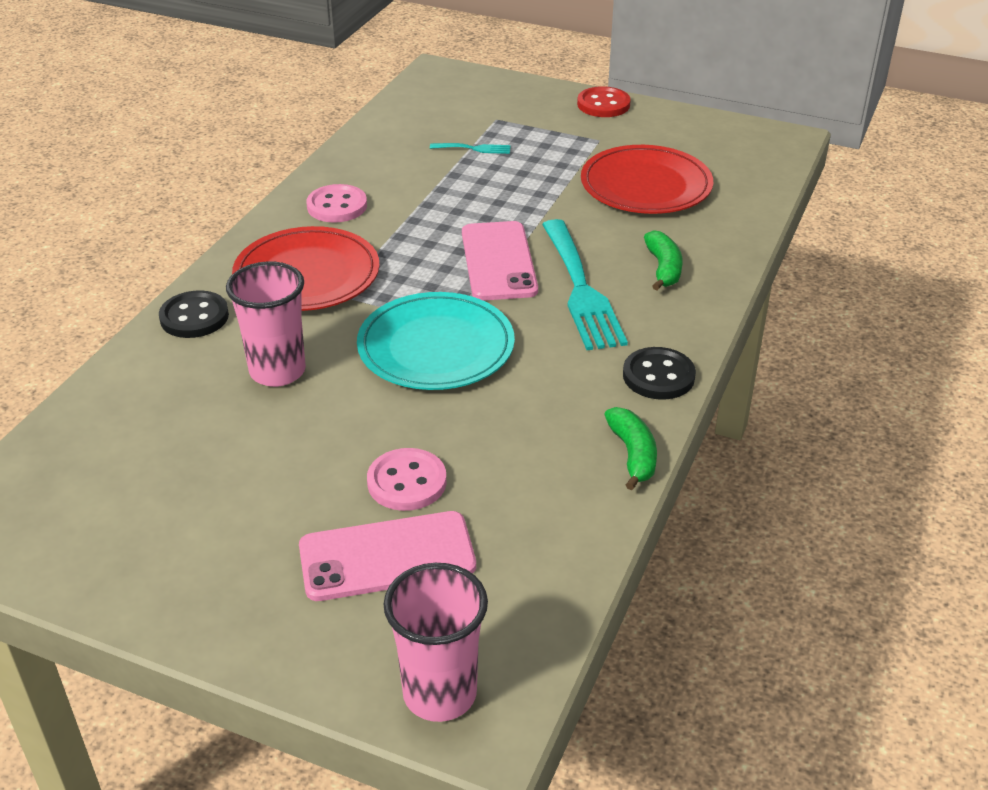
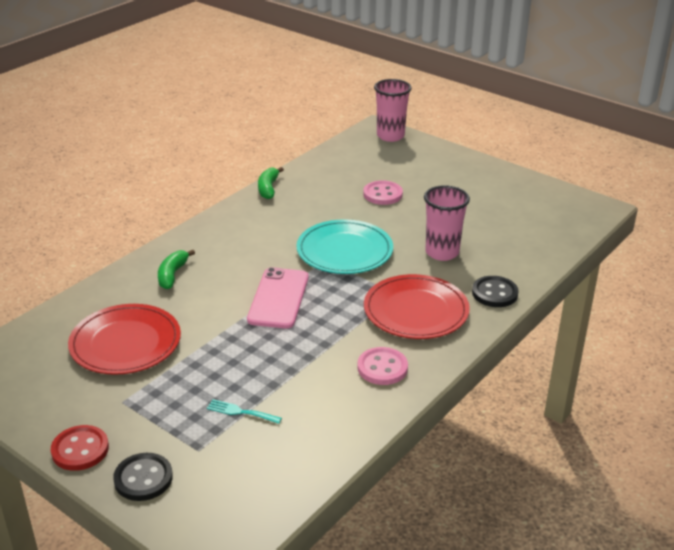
camera: 165 degrees left, 5 degrees down
(387, 556) = (399, 172): pink phone -> none
(581, 289) = (236, 270): turquoise fork -> none
(658, 376) = (228, 217): black button -> black button (143, 478)

